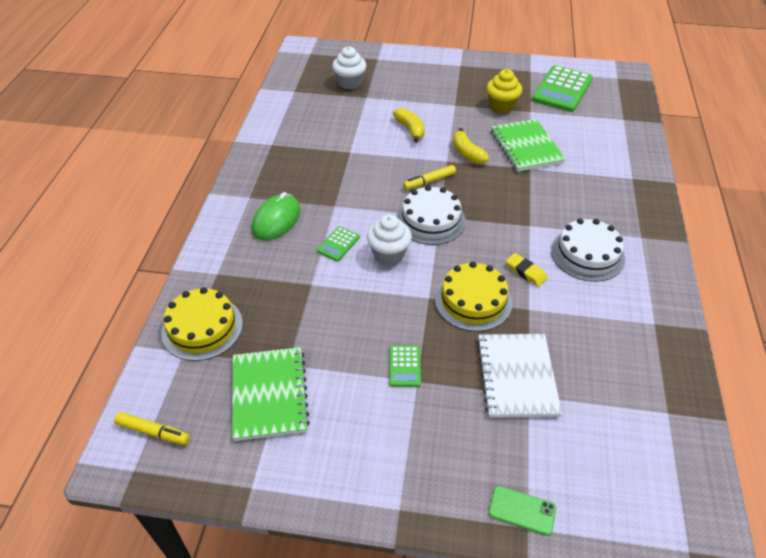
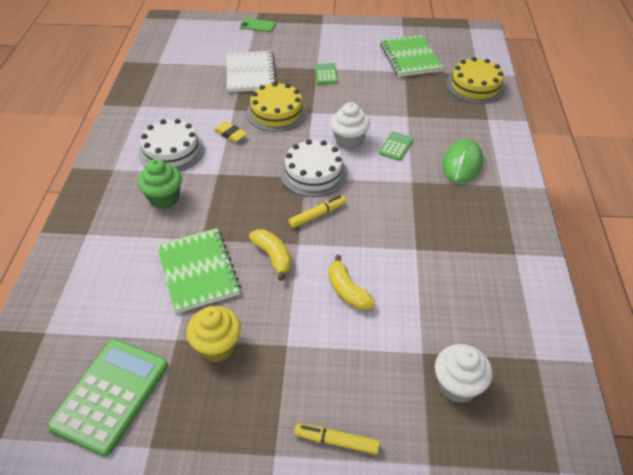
camera: 175 degrees right, 0 degrees up
(153, 432) = (470, 40): yellow marker -> yellow marker (336, 441)
(575, 204) = (164, 198): none -> green cupcake

